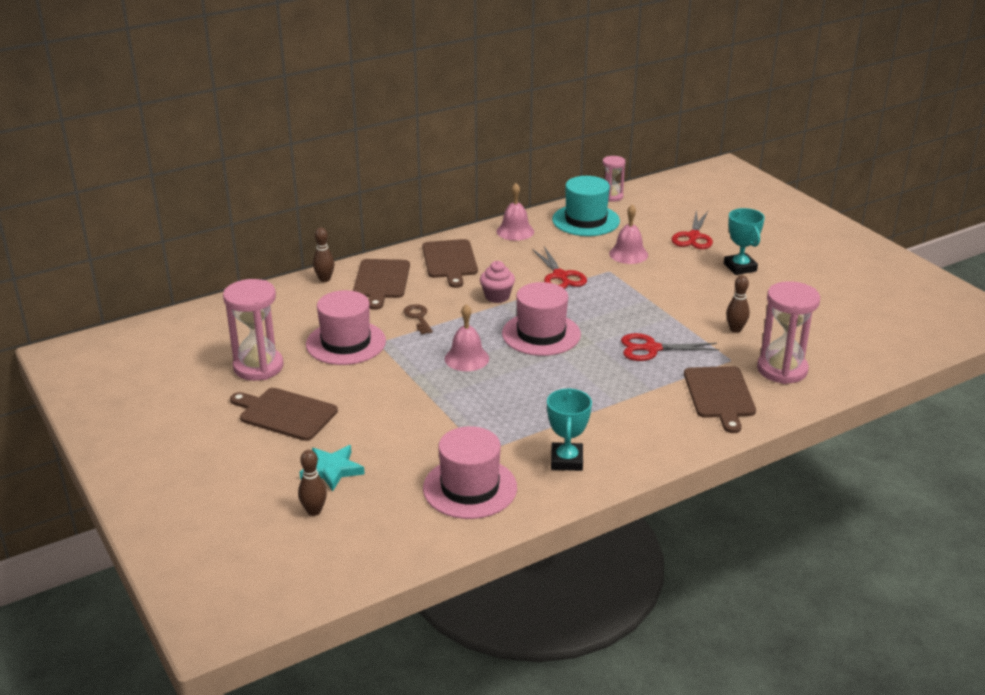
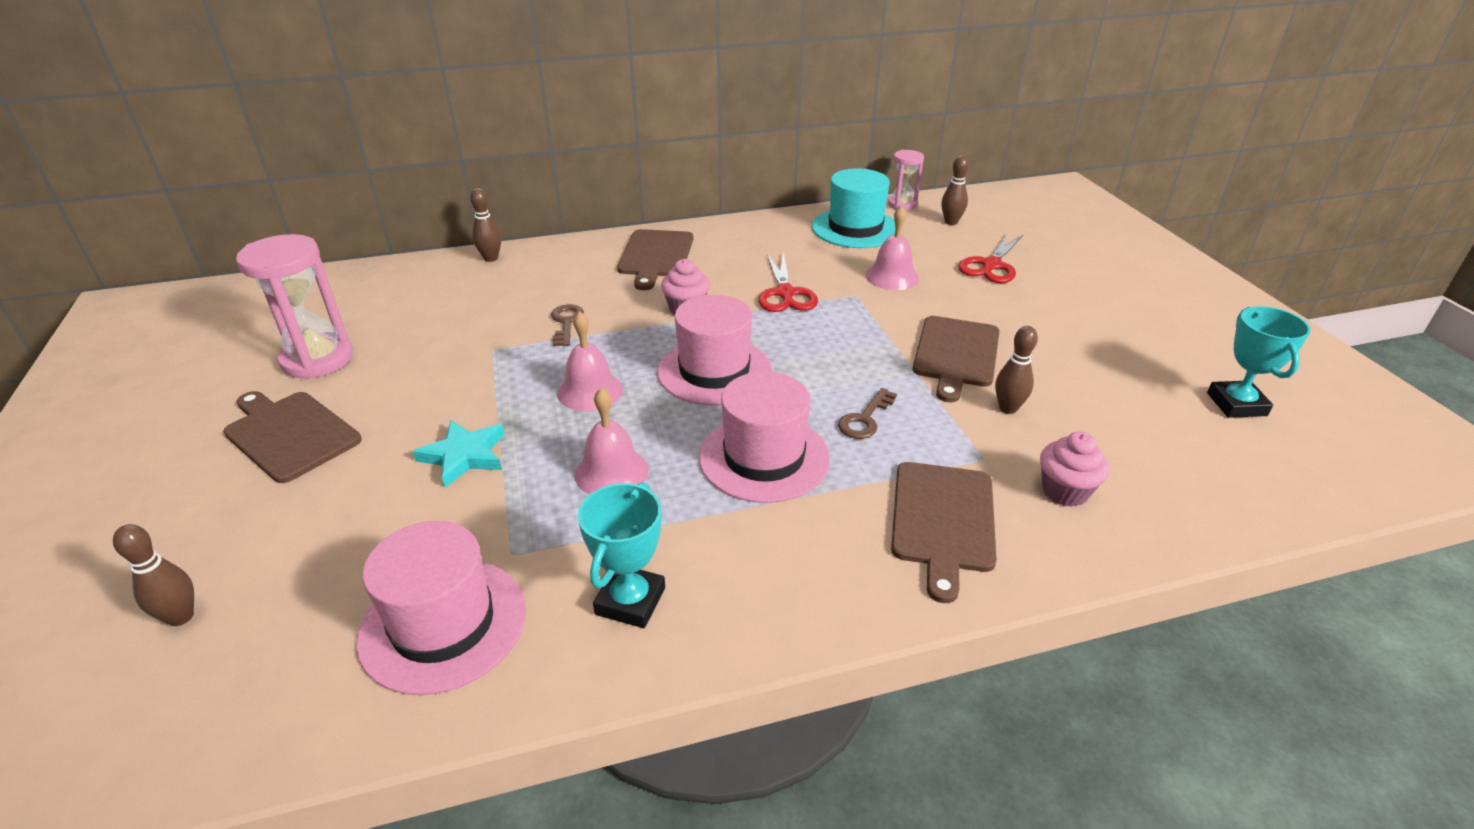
camera: 15 degrees right, 5 degrees up
(332, 470) = (271, 543): turquoise star -> turquoise star (464, 456)
(346, 343) = (450, 343): pink hat -> pink hat (764, 457)
(381, 281) = (555, 269): brown cutting board -> brown cutting board (956, 354)
(515, 231) = (758, 230): pink bell -> pink bell (611, 472)
(652, 349) = (865, 419): red scissors -> brown key
(653, 207) = (951, 222): none -> brown bowling pin
(740, 267) = (1044, 315): turquoise trophy -> turquoise trophy (1236, 404)
(782, 370) = (1065, 491): pink hourglass -> pink cupcake

